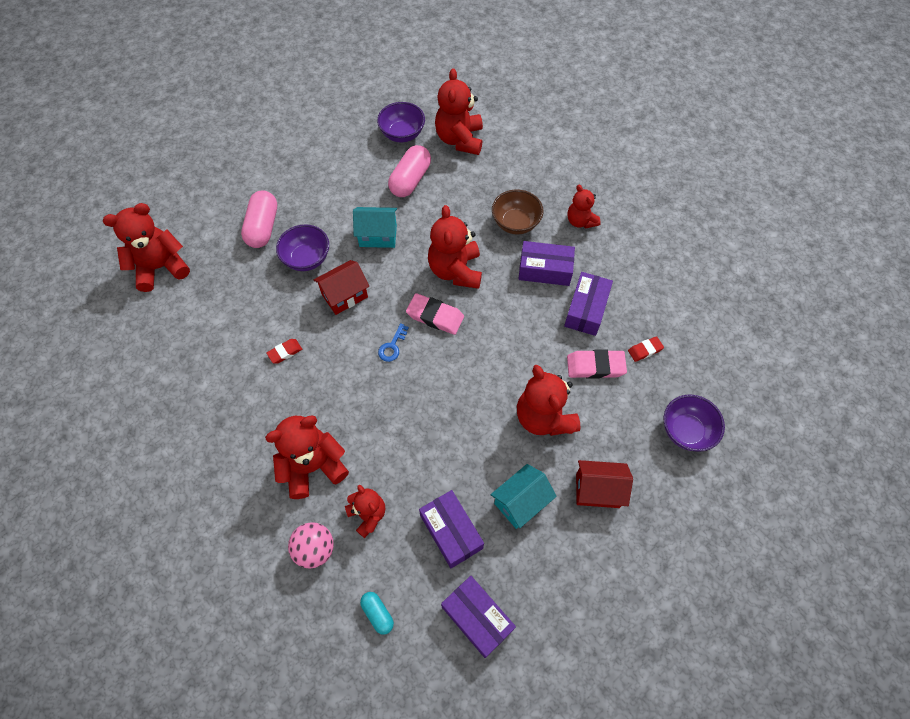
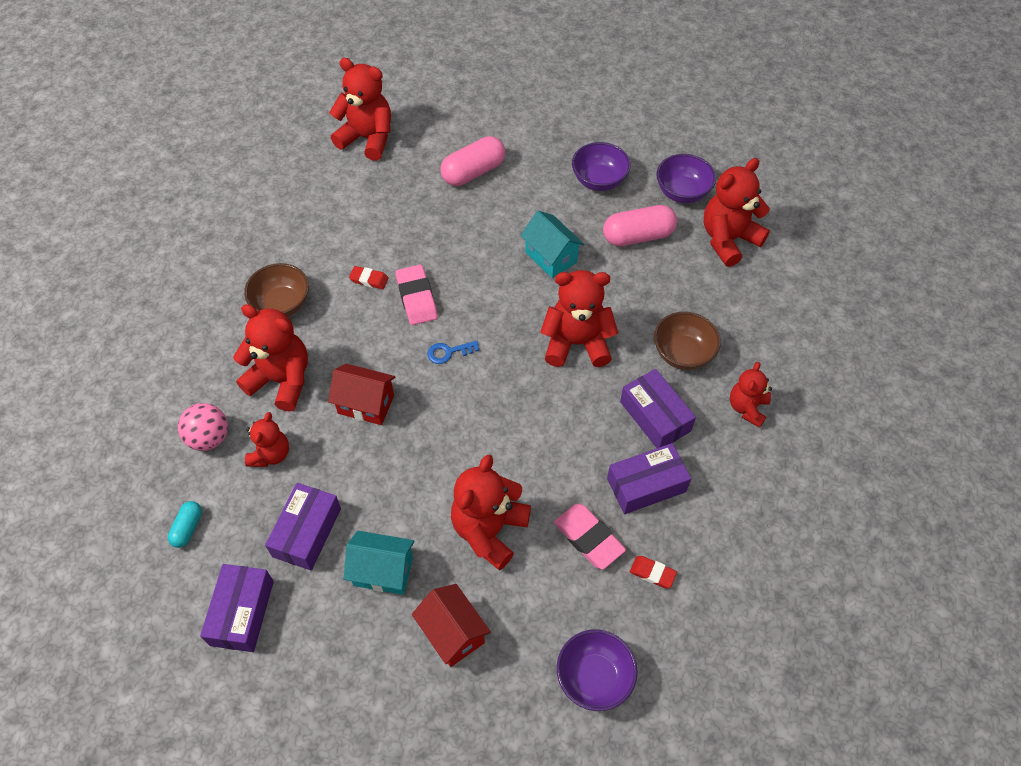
camera: 50 degrees right, 5 degrees down
(248, 422) = (282, 304): none -> brown bowl
(307, 258) = (474, 225): purple bowl -> purple bowl (599, 180)
(344, 295) = (464, 279): red house -> red house (366, 404)
(435, 316) = (511, 362): pink eraser -> pink eraser (417, 298)
(455, 270) = (576, 343): red teddy bear -> red teddy bear turned 45 degrees clockwise

